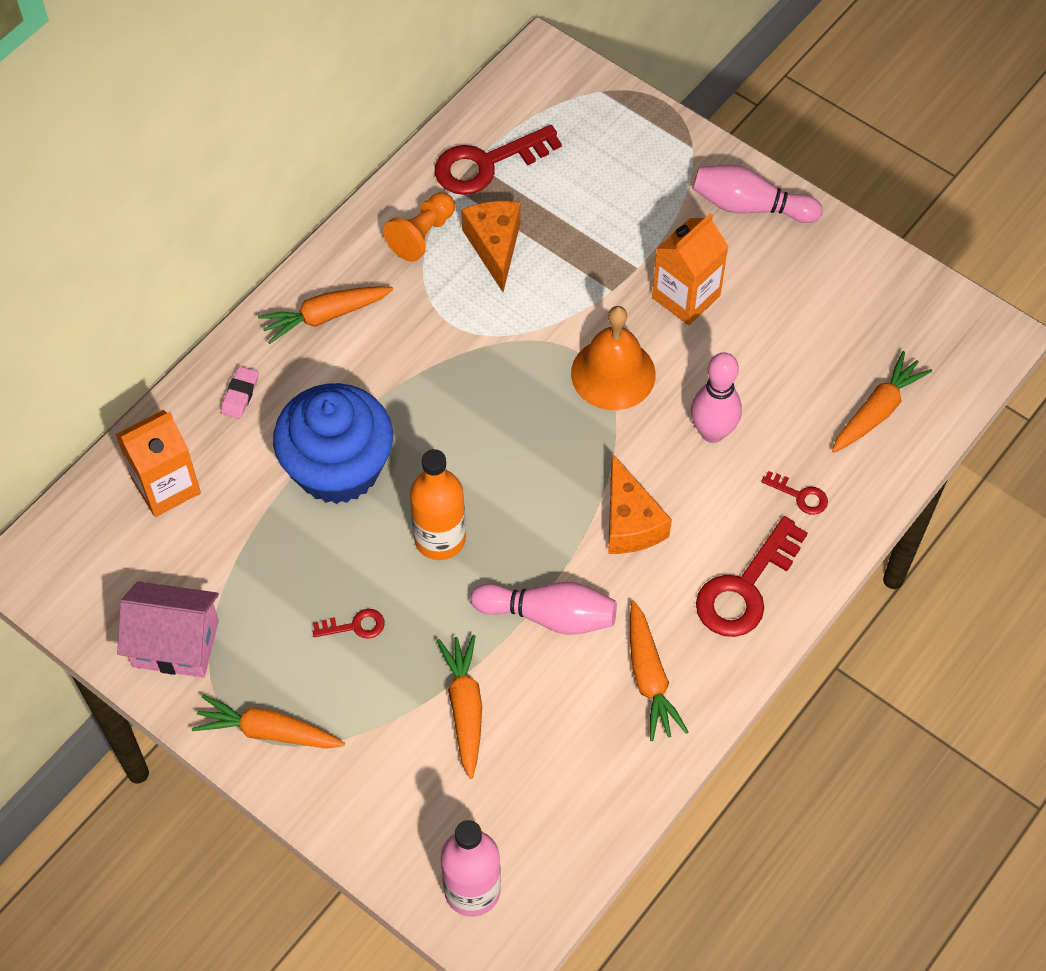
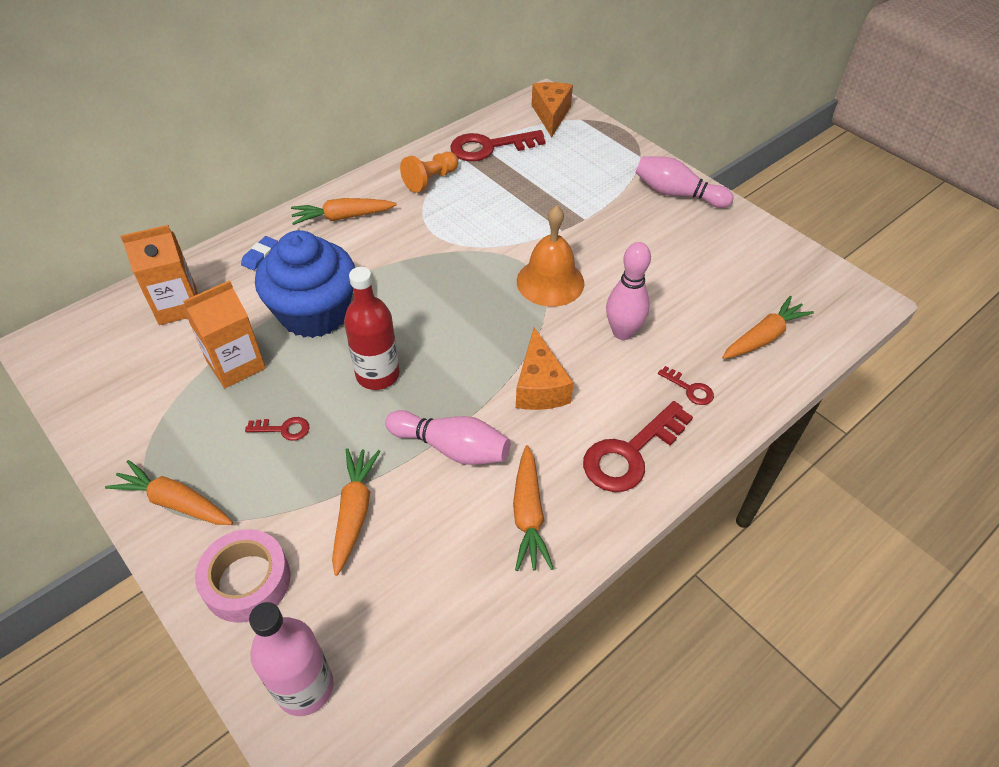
camera: 10 degrees right, 10 degrees down
(176, 643) = (131, 418): pink house -> none
(240, 394) = (260, 255): pink eraser -> blue eraser
(378, 800) = (247, 581): none -> pink tape
(440, 539) = (377, 375): orange bottle -> red bottle
(494, 246) = (481, 193): orange cheese -> orange cheese (551, 115)
(686, 296) = (618, 241): orange carton -> orange carton (236, 364)

